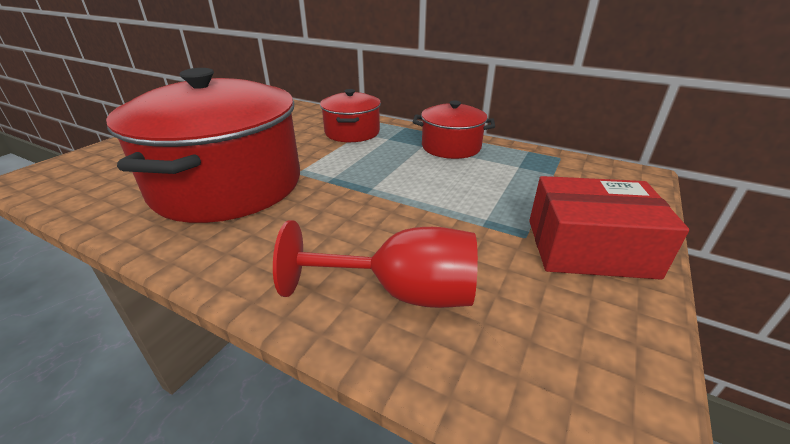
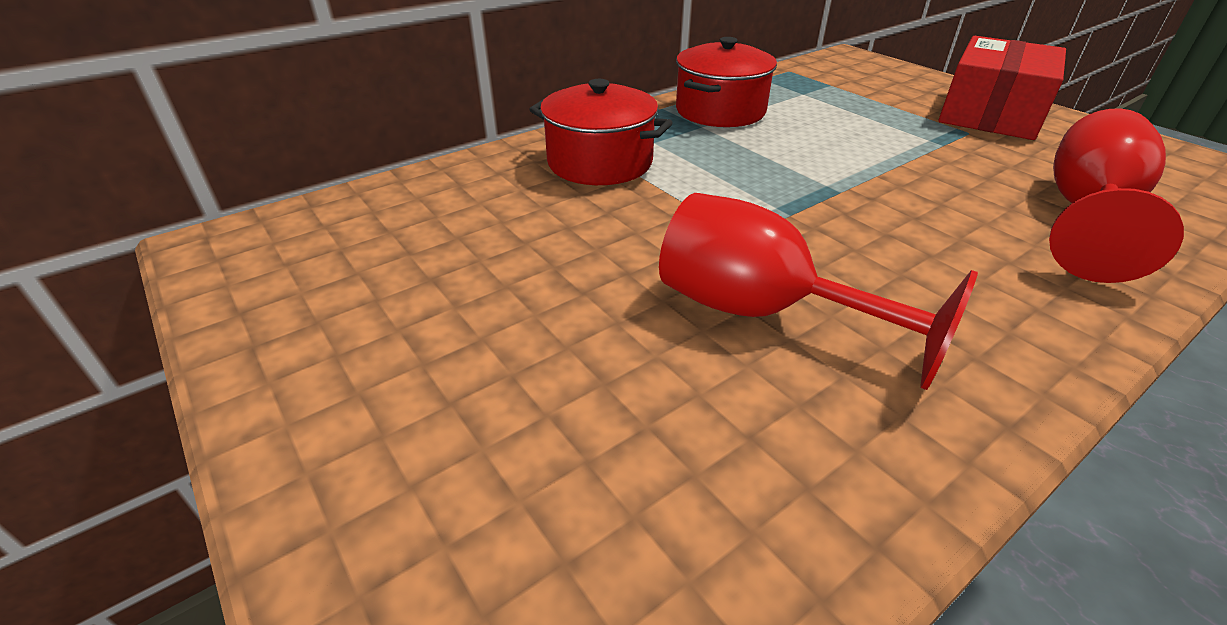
camera: 65 degrees left, 5 degrees up
(228, 185) = (762, 313): red pot -> red goblet

